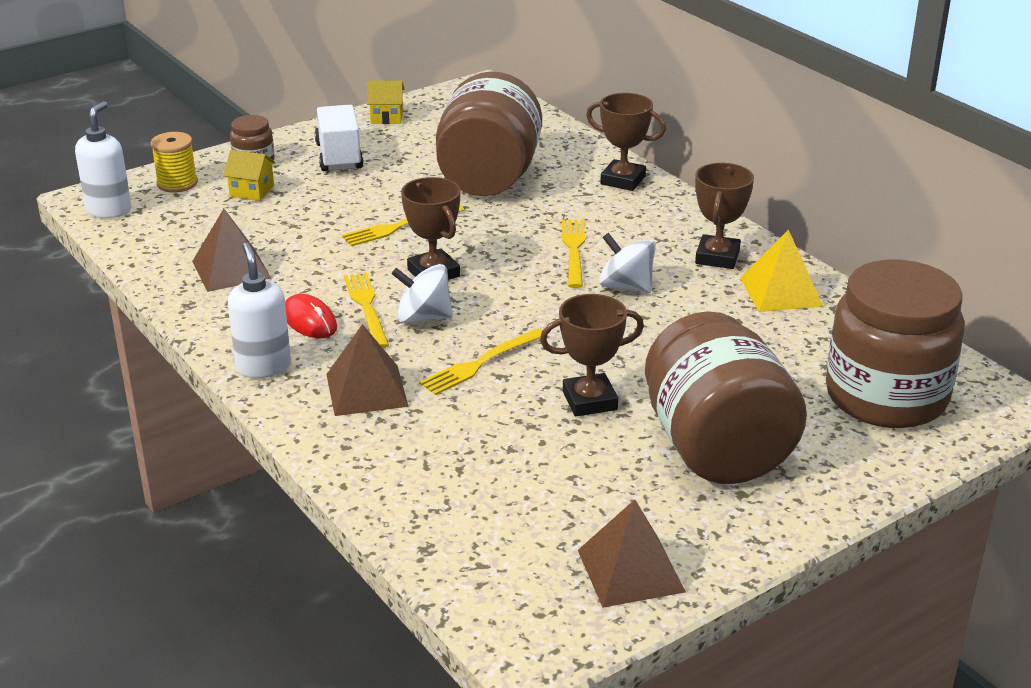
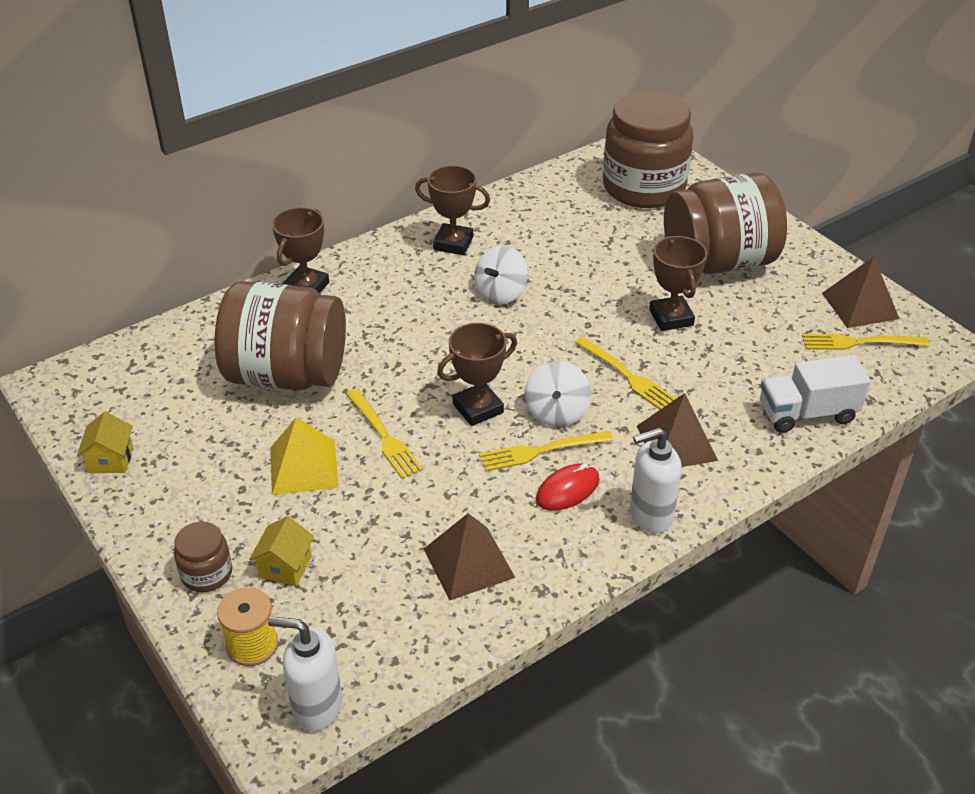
camera: 90 degrees left, 10 degrees up
(339, 156) = (208, 495): white truck -> white truck (807, 413)
(574, 250) = (438, 320): yellow fork -> yellow fork (859, 342)
(780, 291) = (507, 217): yellow pyramid -> yellow pyramid (303, 467)

